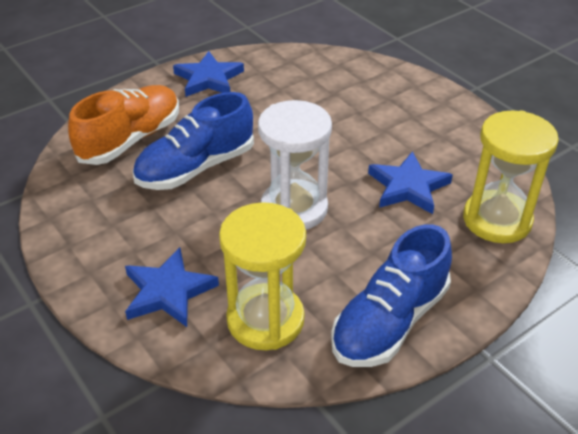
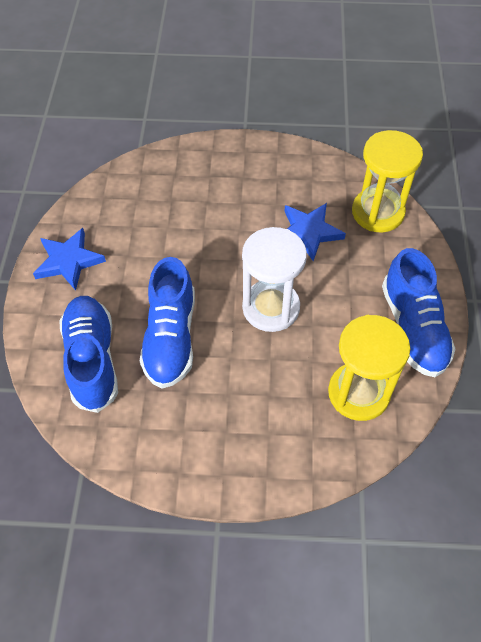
camera: 50 degrees left, 15 degrees up
(130, 140) = (92, 360): orange shoe -> blue shoe
(168, 291) = (285, 434): blue star -> none

